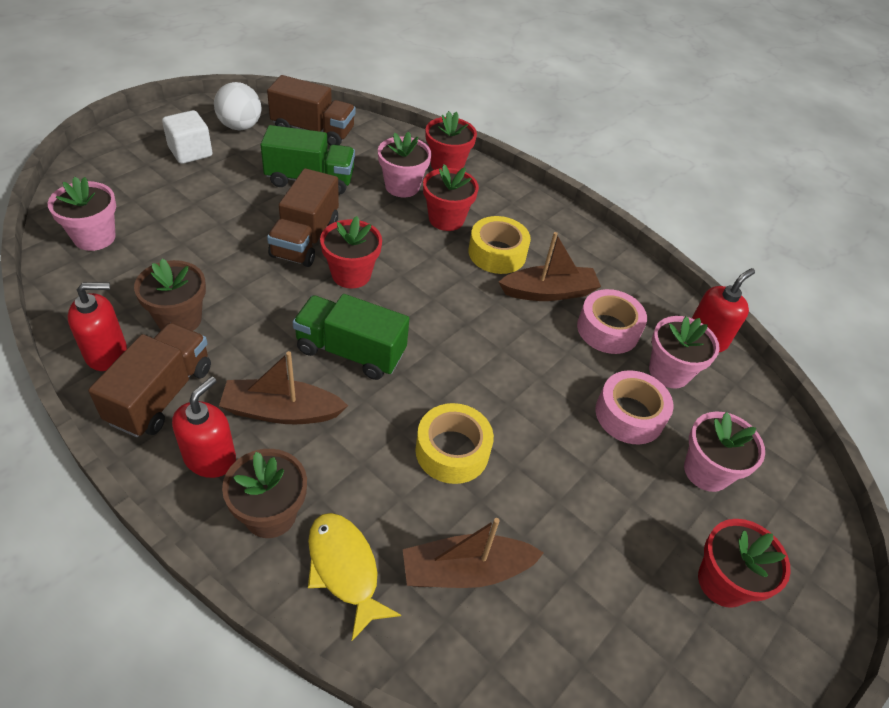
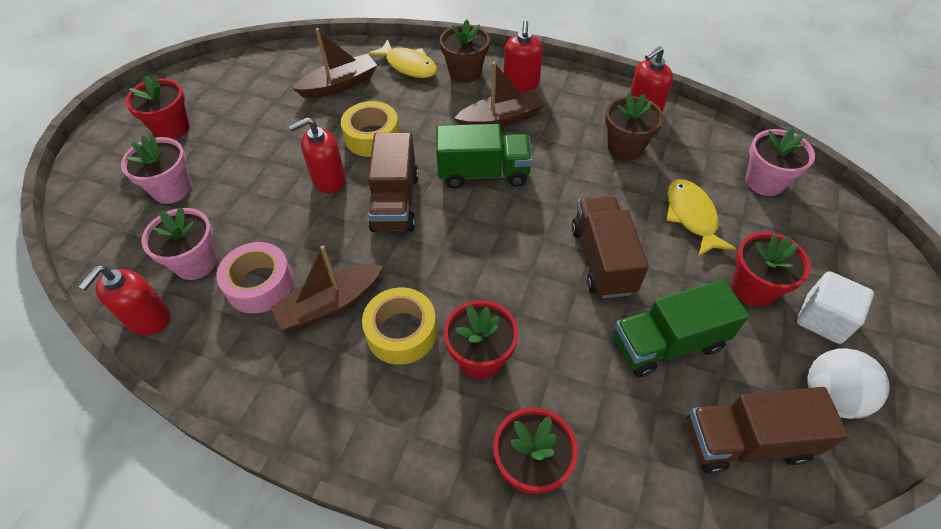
camera: 165 degrees right, 5 degrees up
(161, 395) = (583, 101): brown truck -> brown truck (395, 202)
(196, 238) = (691, 216): none -> yellow fish
(351, 274) = (531, 239): red flower pot -> red flower pot (753, 288)
(402, 186) = (561, 388): pink flower pot -> none
(522, 411) = (328, 180): none -> red soap dispenser
(629, 415) = (236, 209): pink tape -> none

